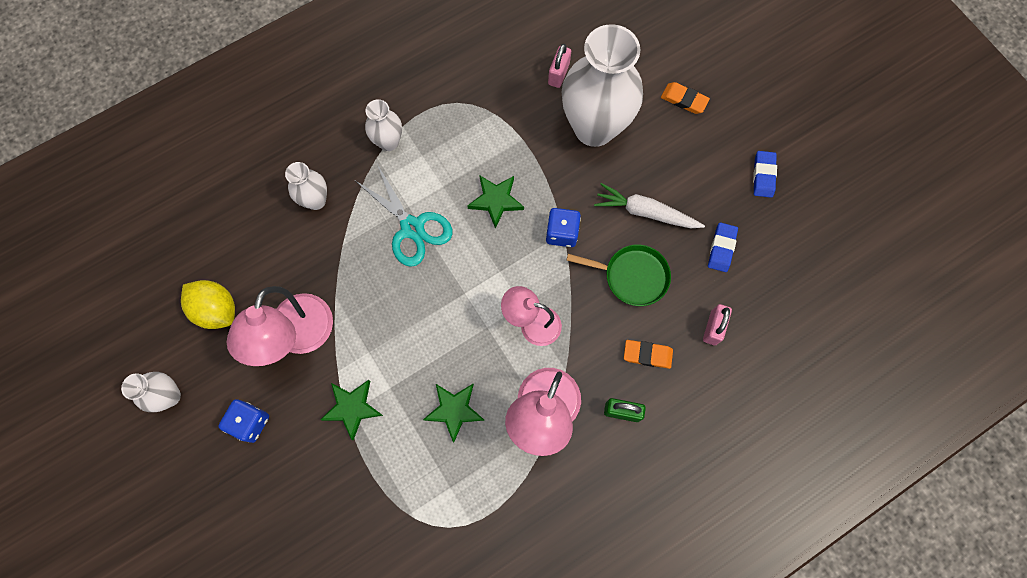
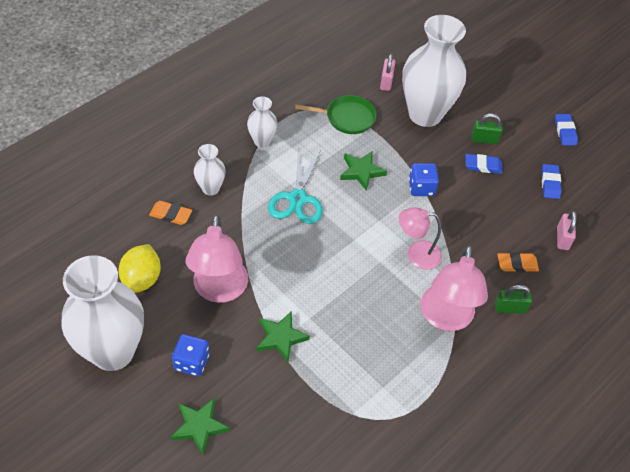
camera: 15 degrees left, 20 degrees down
(170, 396) = (113, 352): white vase -> white vase, size x2.13
(217, 309) = (142, 279): yellow lemon -> yellow lemon turned 75 degrees clockwise
(412, 228) = (297, 198): turquoise scissors -> turquoise scissors turned 60 degrees clockwise
(454, 410) = (370, 327): green star -> green star (199, 426)
(632, 276) = (487, 211): green pan -> green pan (347, 118)
(645, 212) = (483, 166): white carrot -> blue eraser
(657, 174) = (484, 139): none -> green padlock
(684, 100) = (488, 89): orange eraser -> orange eraser (171, 214)

